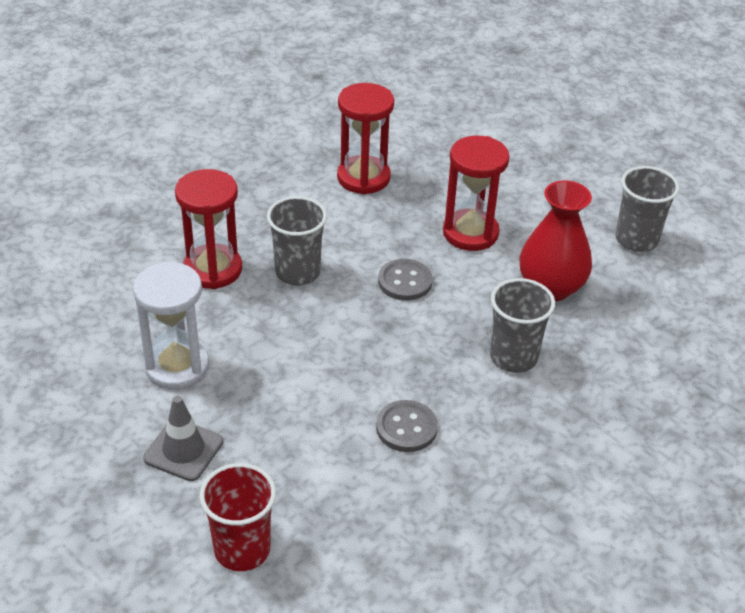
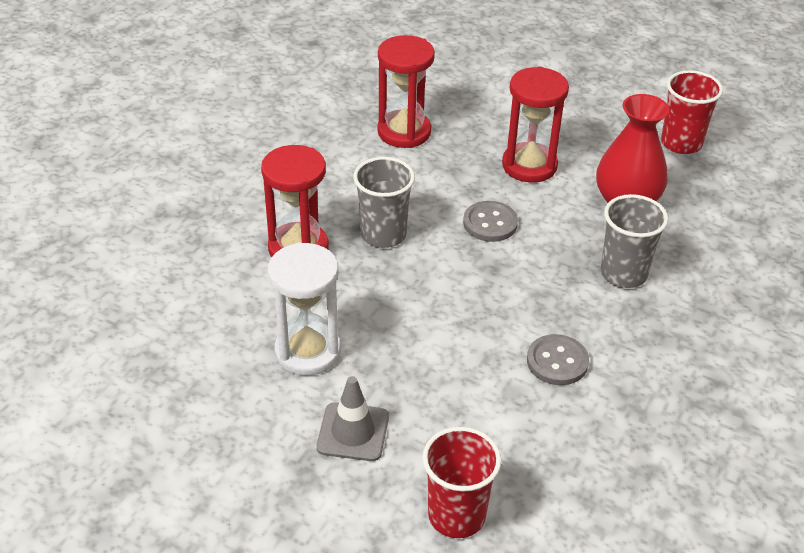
camera: 15 degrees left, 0 degrees up
(636, 239) = (681, 143): grey cup -> red cup

